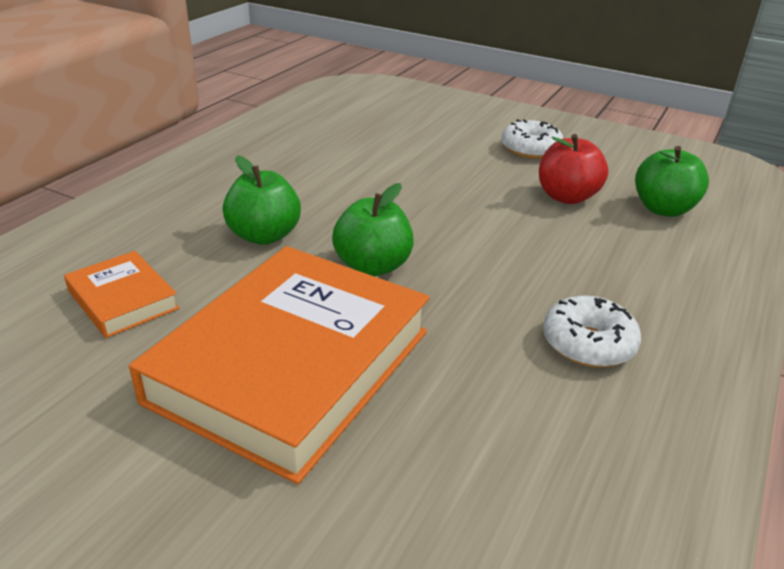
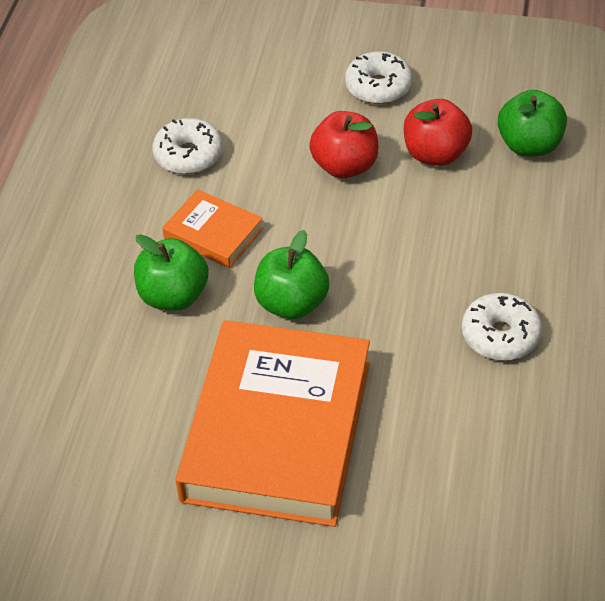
camera: 15 degrees left, 15 degrees up
(122, 299) = (95, 410): orange book -> orange book (213, 233)
(343, 156) = (188, 155): none -> white donut
(477, 188) = (345, 166): none -> red apple

